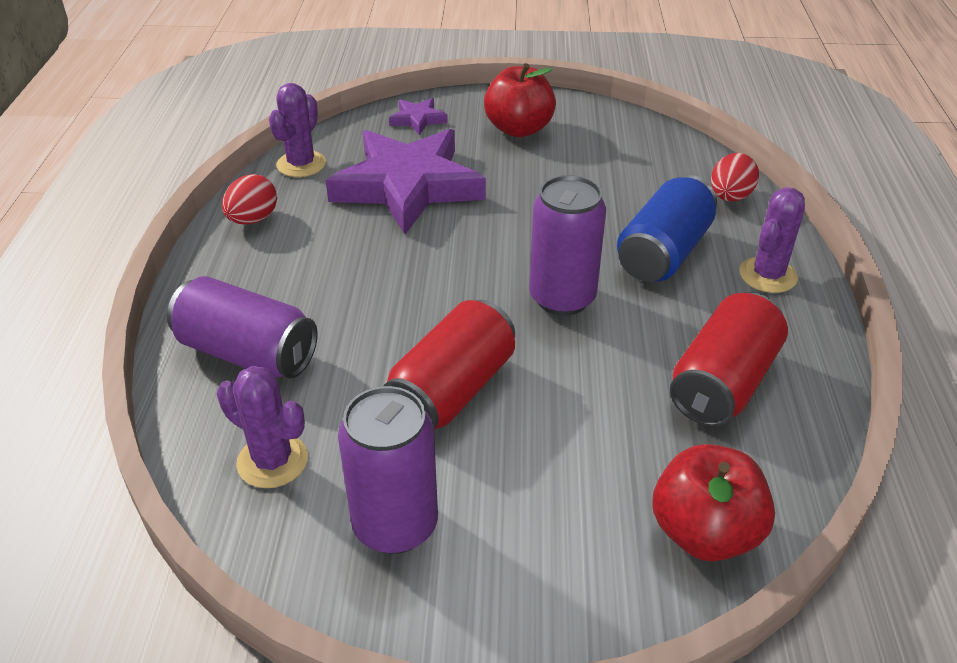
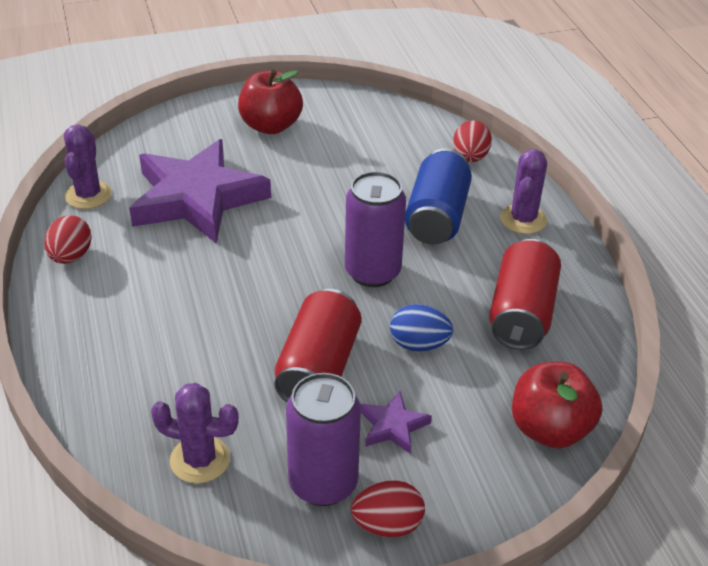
camera: 20 degrees left, 0 degrees up
(247, 353) = (131, 377): purple can -> none
(418, 119) = (175, 132): purple star -> purple star (393, 426)
(447, 598) = (387, 525): none -> red egg
(581, 390) = (419, 344): none -> blue egg

